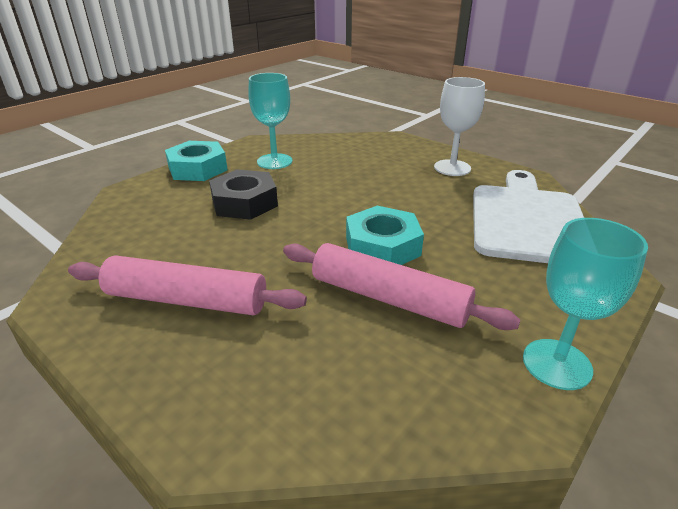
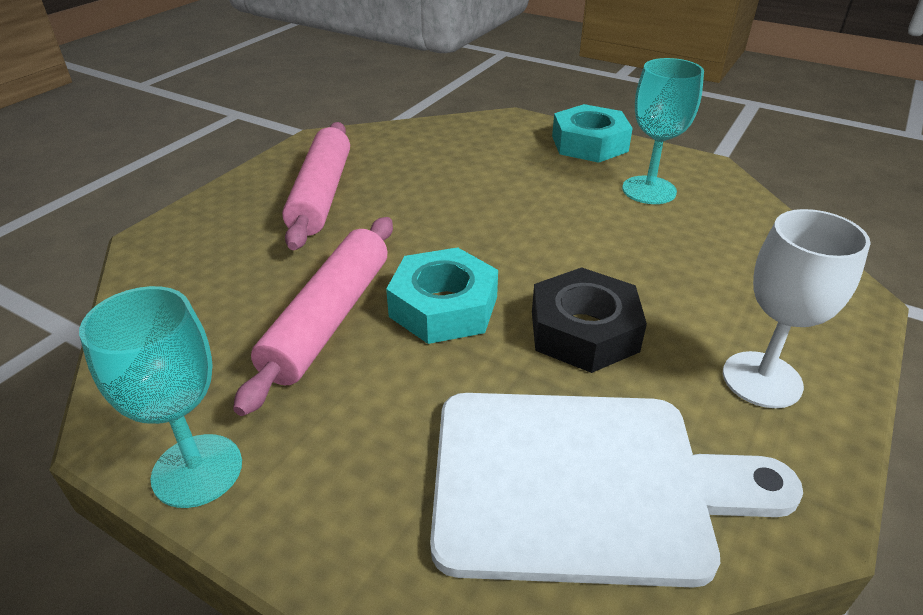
camera: 80 degrees right, 5 degrees up
(244, 203) = (517, 189): black nut -> black nut (584, 331)

